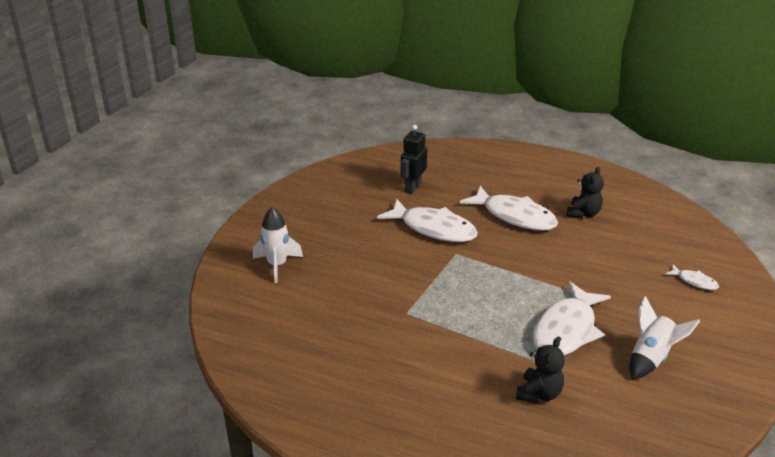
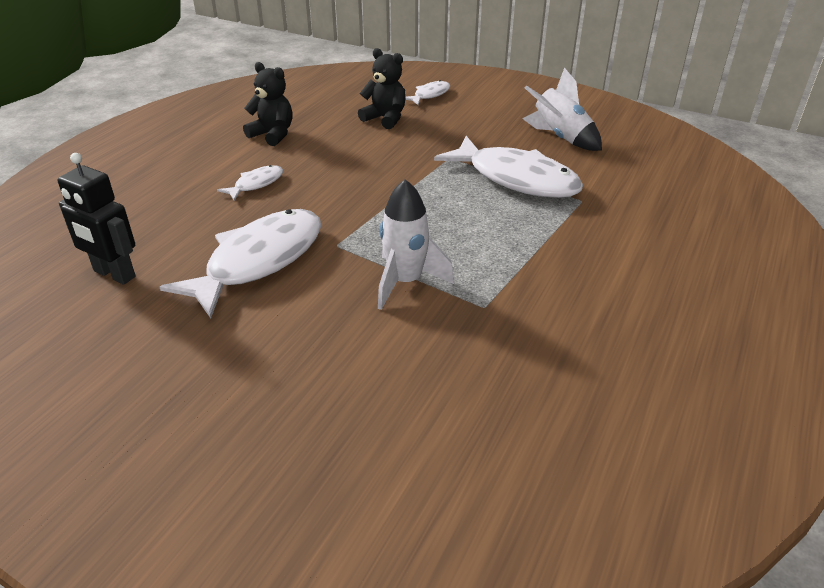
camera: 85 degrees left, 5 degrees up
(277, 265) = (317, 486): white rocket -> white rocket (405, 282)
(514, 216) = (256, 184): white fish -> white fish, size x0.46
(539, 394) = (636, 212): black teddy bear -> black teddy bear (385, 118)

